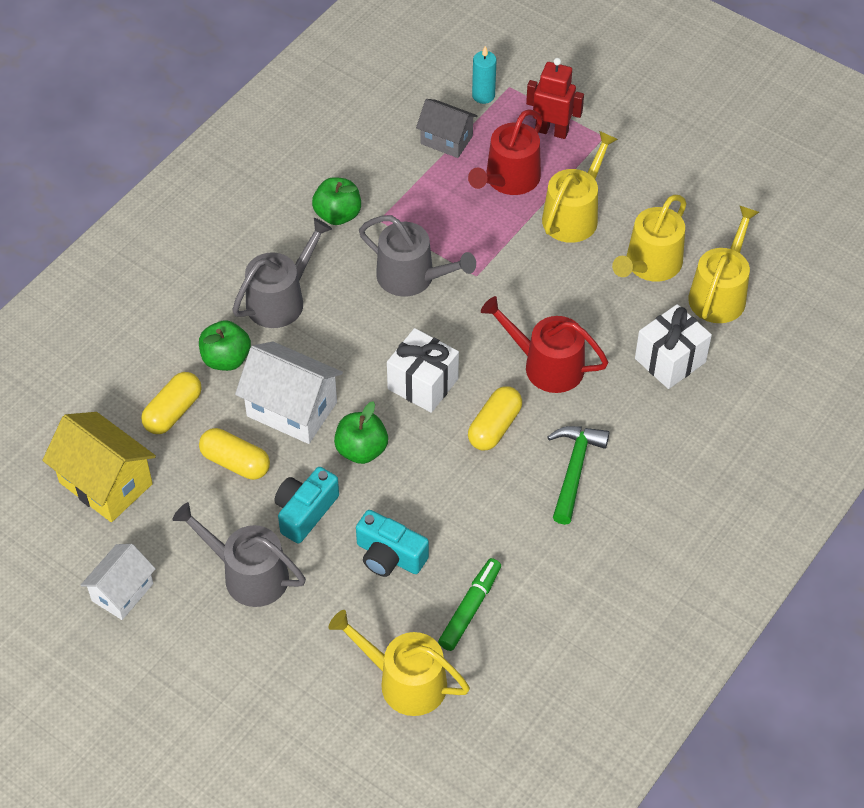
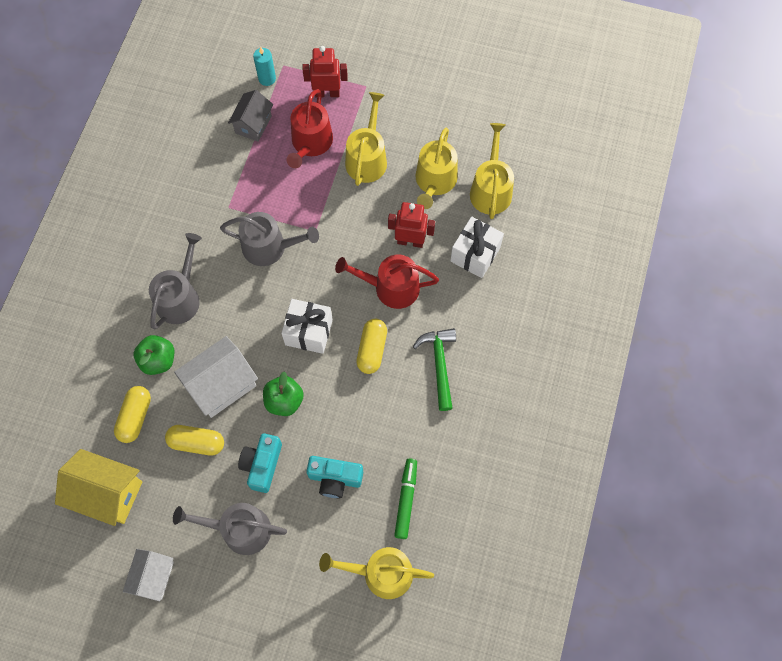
camera: 20 degrees left, 15 degrees up
(292, 409) = (222, 385): white house -> white house turned 45 degrees counterclockwise
(338, 215) = (196, 213): green apple -> none
(446, 140) = (253, 124): grey house -> grey house turned 75 degrees counterclockwise
(592, 321) = (410, 241): none -> red robot

